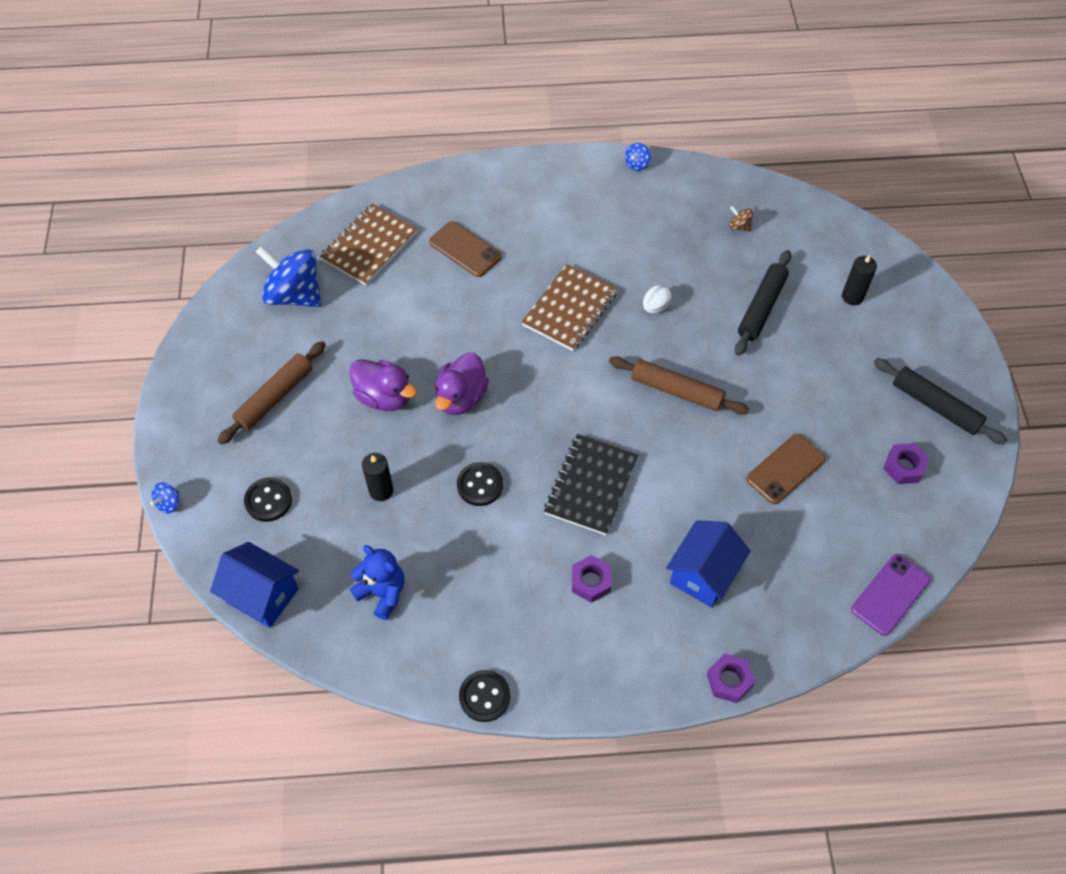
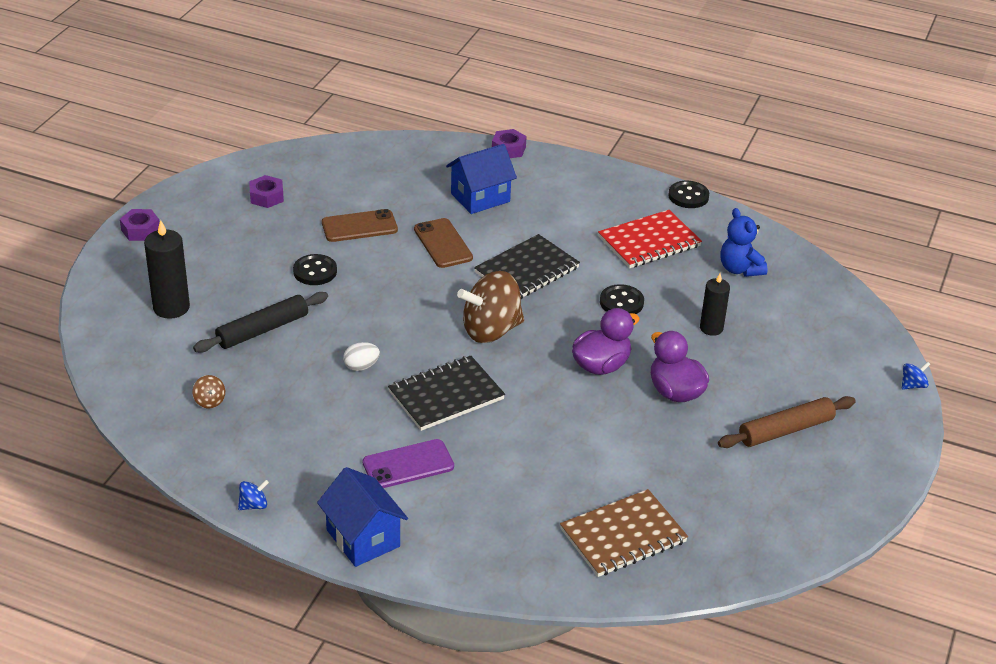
camera: 155 degrees left, 20 degrees down
(262, 595) = (841, 300): blue house -> blue house (363, 538)
(268, 500) = (817, 356): black button -> black button (315, 271)
(294, 295) = (731, 517): blue spinning top -> none
(465, 249) = (516, 491): brown phone -> brown phone (443, 243)
(493, 590) = (649, 242): none -> red notebook
(570, 309) = (446, 395): brown notebook -> black notebook
(577, 394) = (491, 330): none -> brown spinning top
(591, 581) = (569, 221): purple nut -> purple nut (140, 230)
(676, 390) = (400, 301): brown rolling pin -> none
(852, 296) = (171, 307): black candle -> black candle, size x1.53
(890, 594) = (355, 146): purple phone -> purple phone (408, 465)
(935, 406) = (196, 218): black rolling pin -> none

